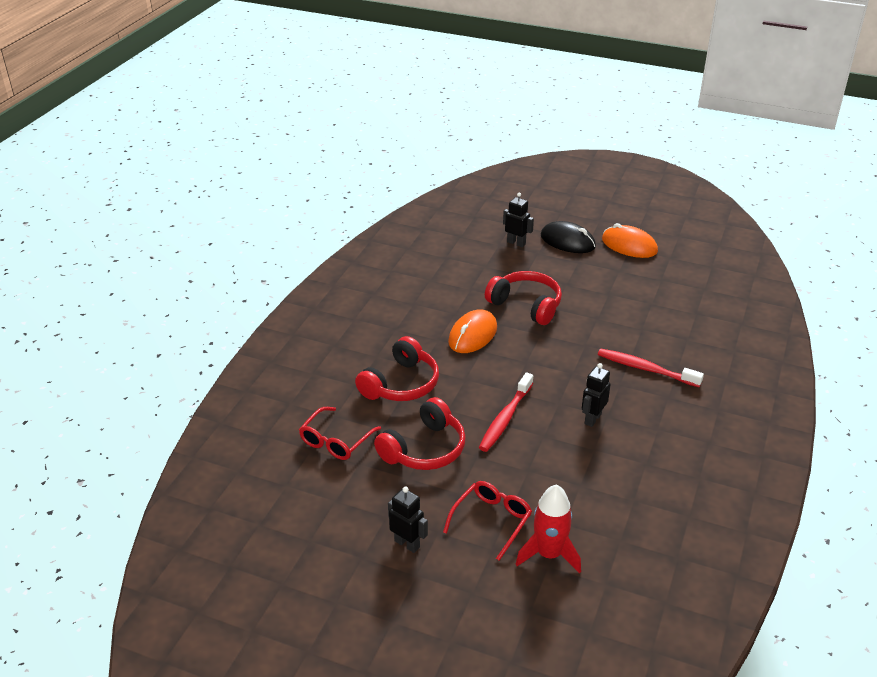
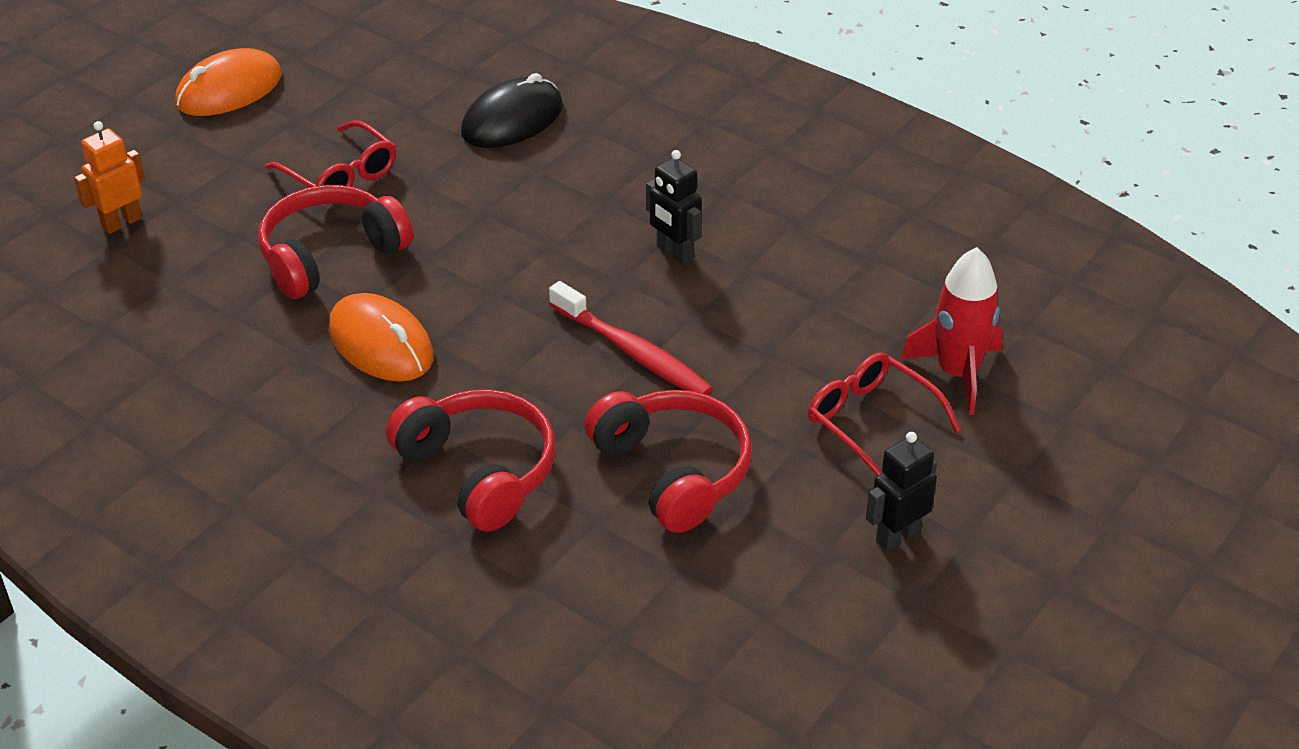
camera: 75 degrees left, 5 degrees up
(336, 441) = (605, 593): red glasses -> red glasses (340, 175)
(516, 243) = (121, 222): black robot -> orange robot
(567, 241) = (163, 157): black mouse -> black mouse (512, 120)
(646, 369) = (579, 164): red toothbrush -> none

